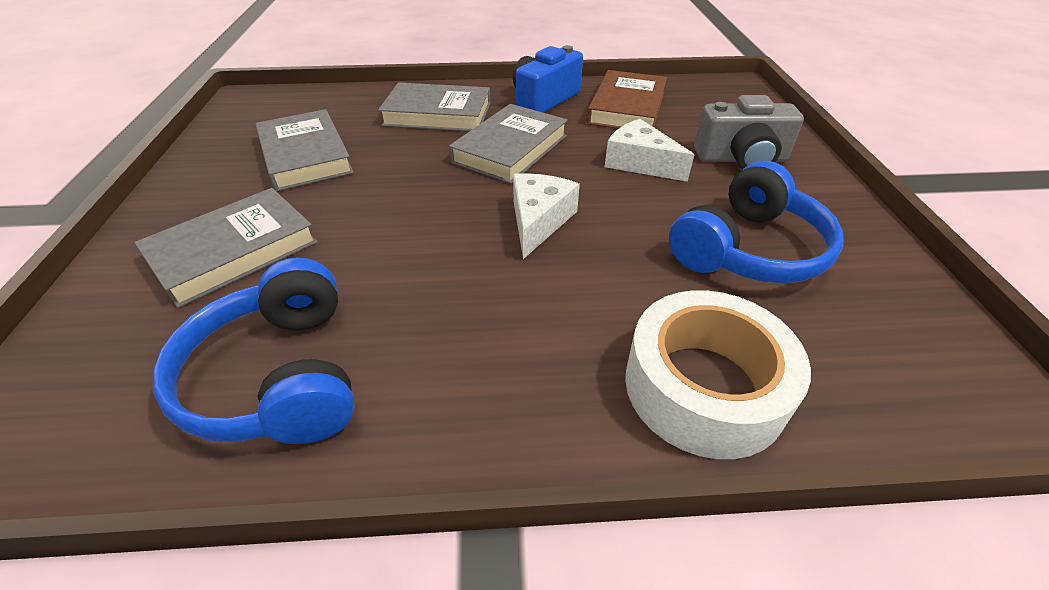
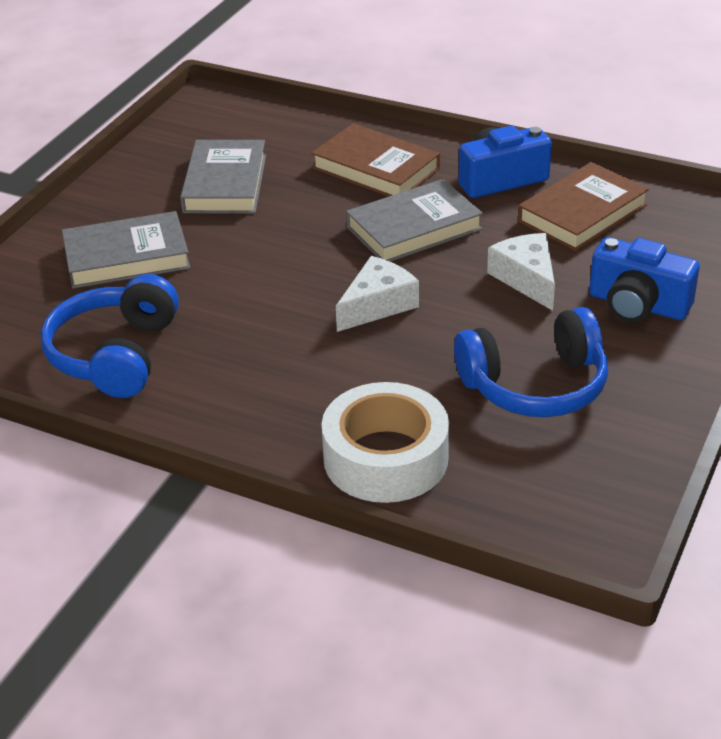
camera: 30 degrees right, 5 degrees down
(438, 114) = (376, 168): grey book -> brown book
(741, 159) = (637, 305): grey camera -> blue camera

